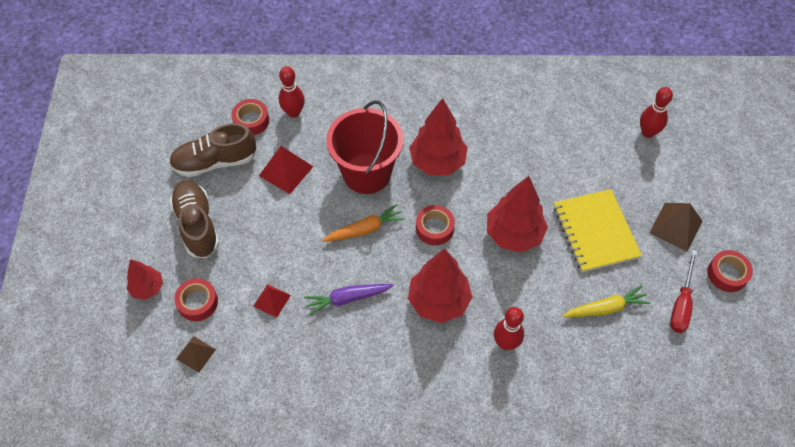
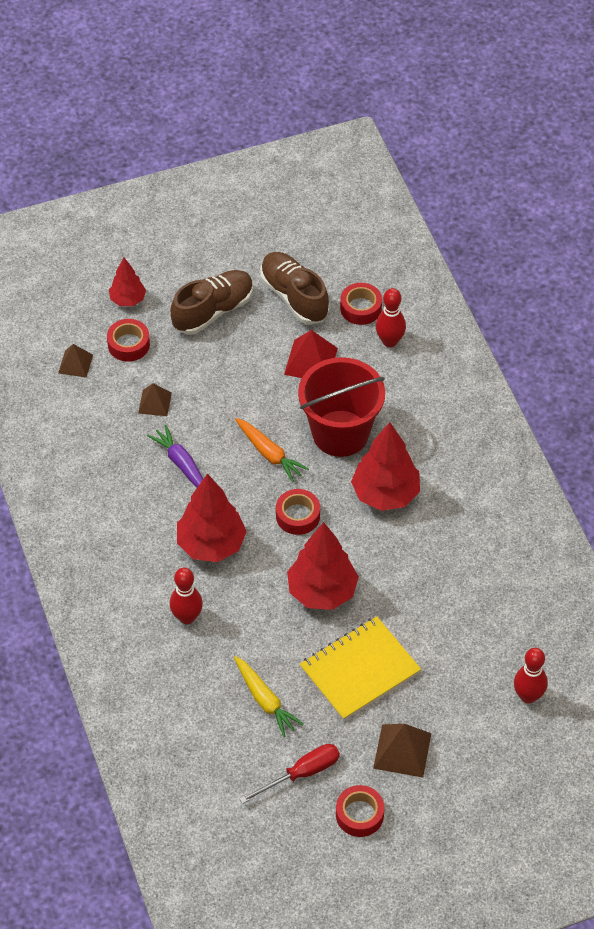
camera: 70 degrees right, 5 degrees down
(272, 300) = (155, 403): red pyramid -> brown pyramid
(681, 303) = (301, 774): red screwdriver -> red screwdriver turned 150 degrees clockwise

